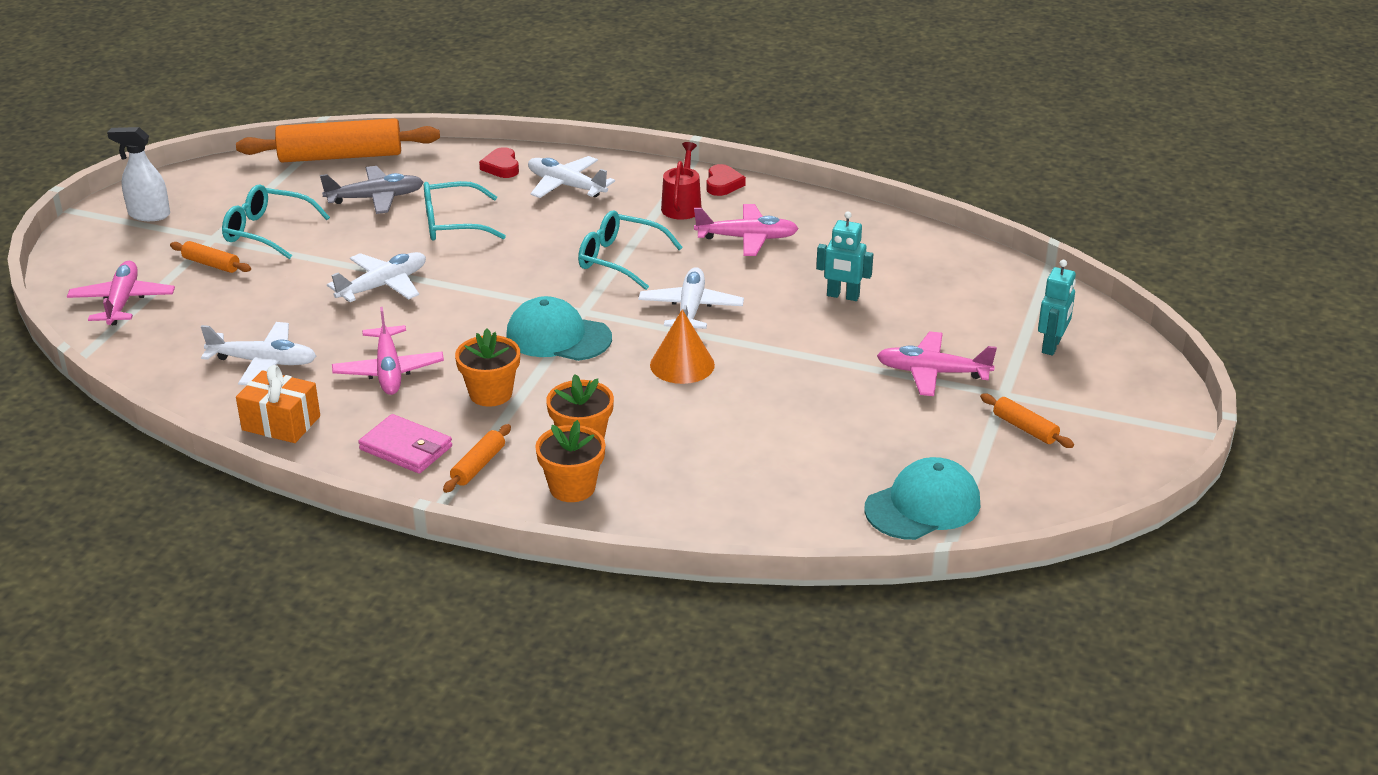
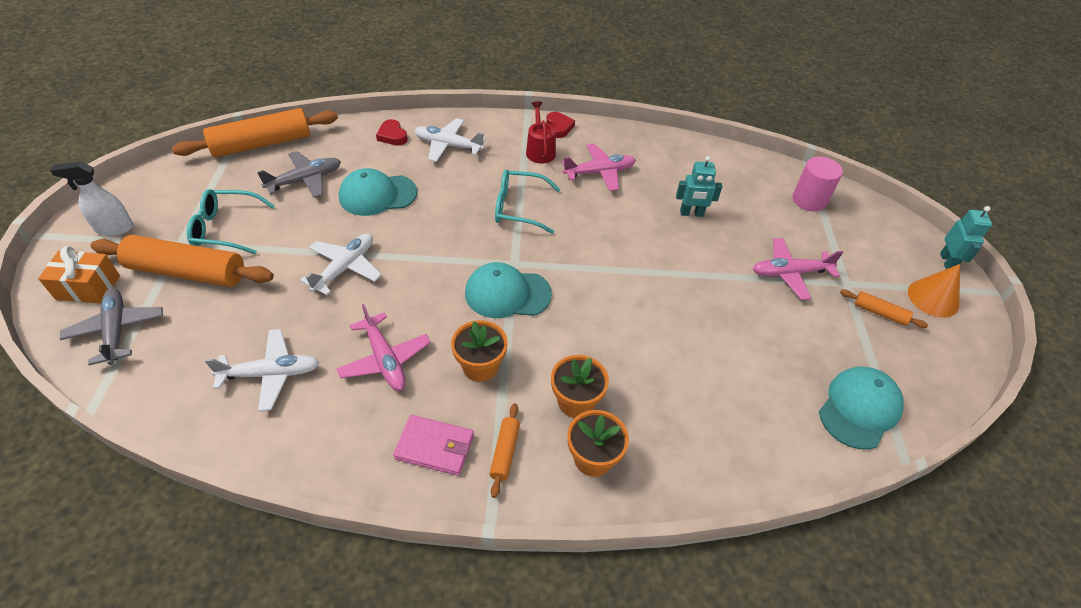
camera: 20 degrees left, 15 degrees up
(122, 302) = (116, 330): pink plane -> grey plane
(211, 264) = (187, 272): orange rolling pin -> orange rolling pin, size x2.19
(281, 423) = (311, 444): orange gift -> orange gift (88, 287)
(453, 224) = (377, 195): turquoise glasses -> turquoise cap
(682, 364) = (614, 303): orange cone -> orange cone (933, 298)
(691, 309) = (593, 246): white plane -> none
(1020, 305) = (809, 200): none -> pink cylinder
(1052, 346) = (850, 232): turquoise robot -> turquoise robot (947, 262)

